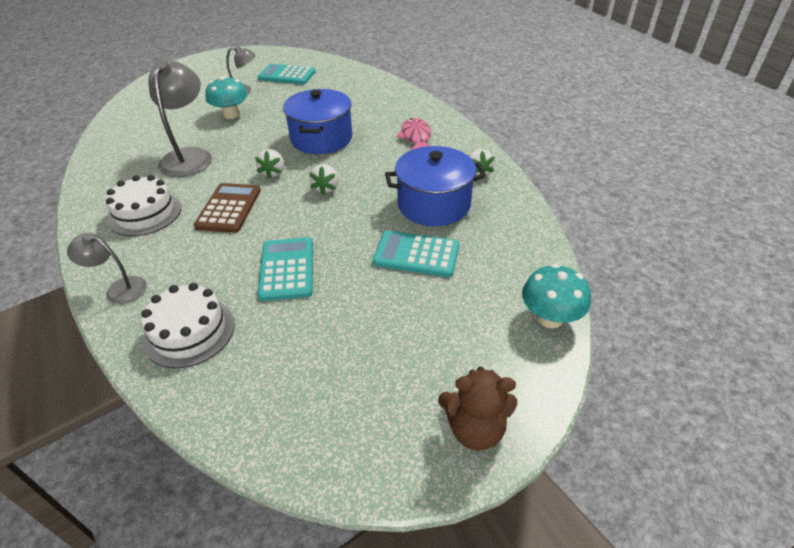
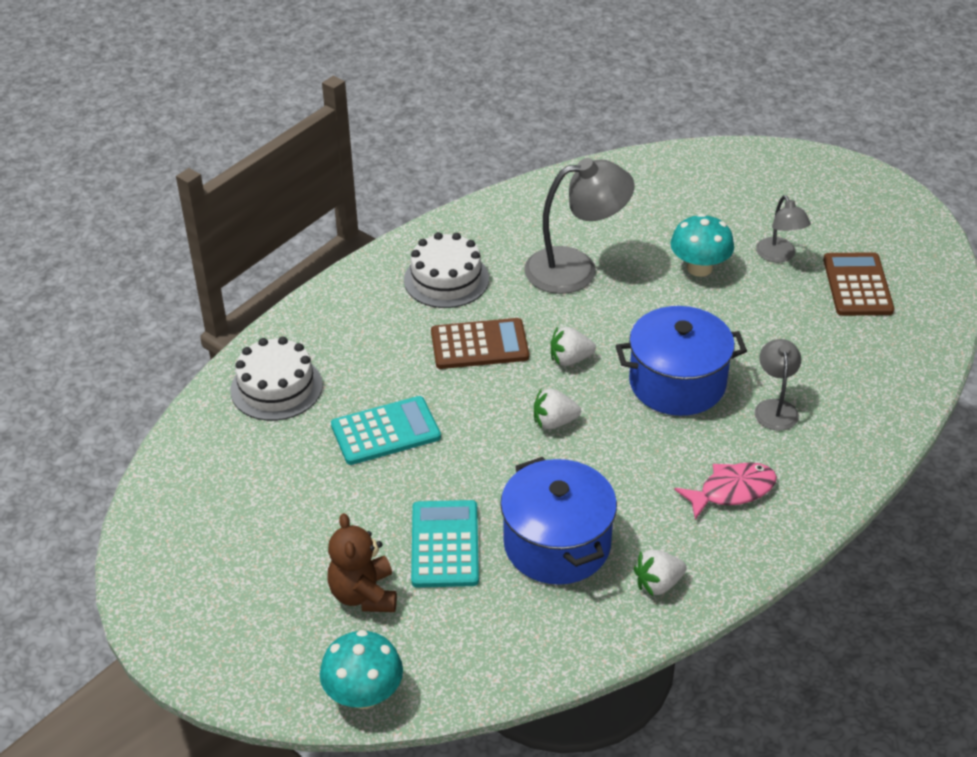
camera: 75 degrees right, 0 degrees up
(119, 288) = (322, 313): grey lamp -> grey lamp (775, 408)
(287, 75) = (857, 285): turquoise calculator -> brown calculator
(475, 429) = (196, 638): brown teddy bear -> brown teddy bear (364, 594)

